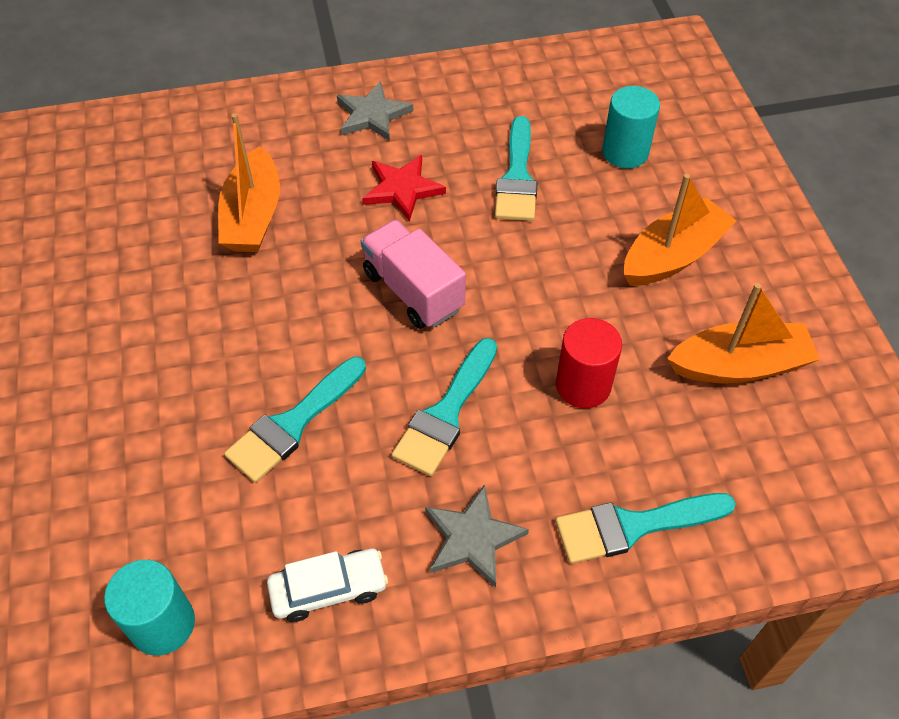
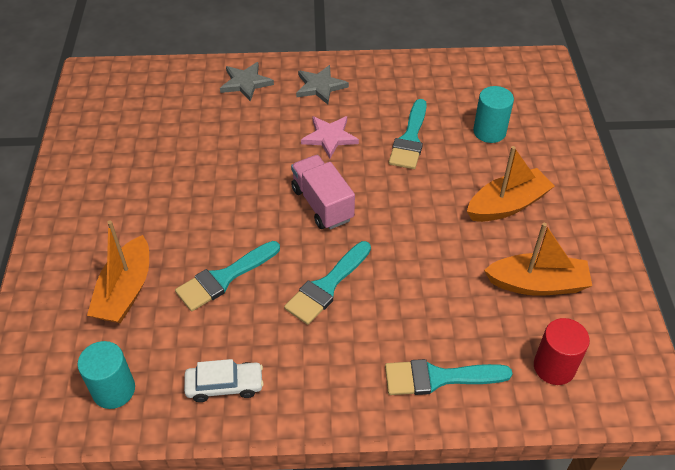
camera: 10 degrees right, 5 degrees down
(253, 216) = (226, 142): orange boat -> orange boat (125, 291)
(402, 189) = (330, 137): red star -> pink star
(472, 538) = (326, 368): grey star -> grey star (245, 83)
(583, 385) = (424, 281): red cylinder -> red cylinder (554, 367)

